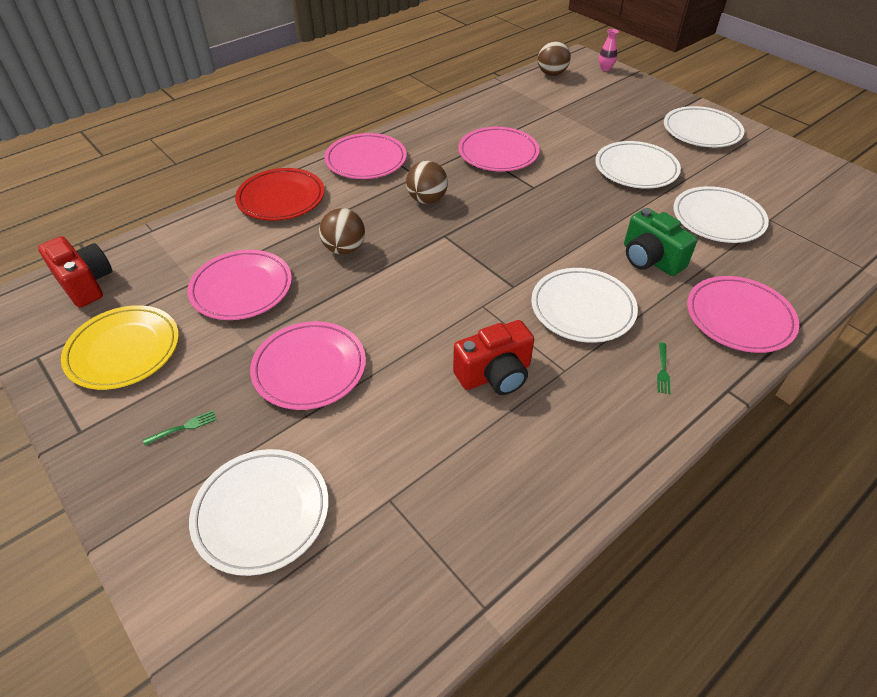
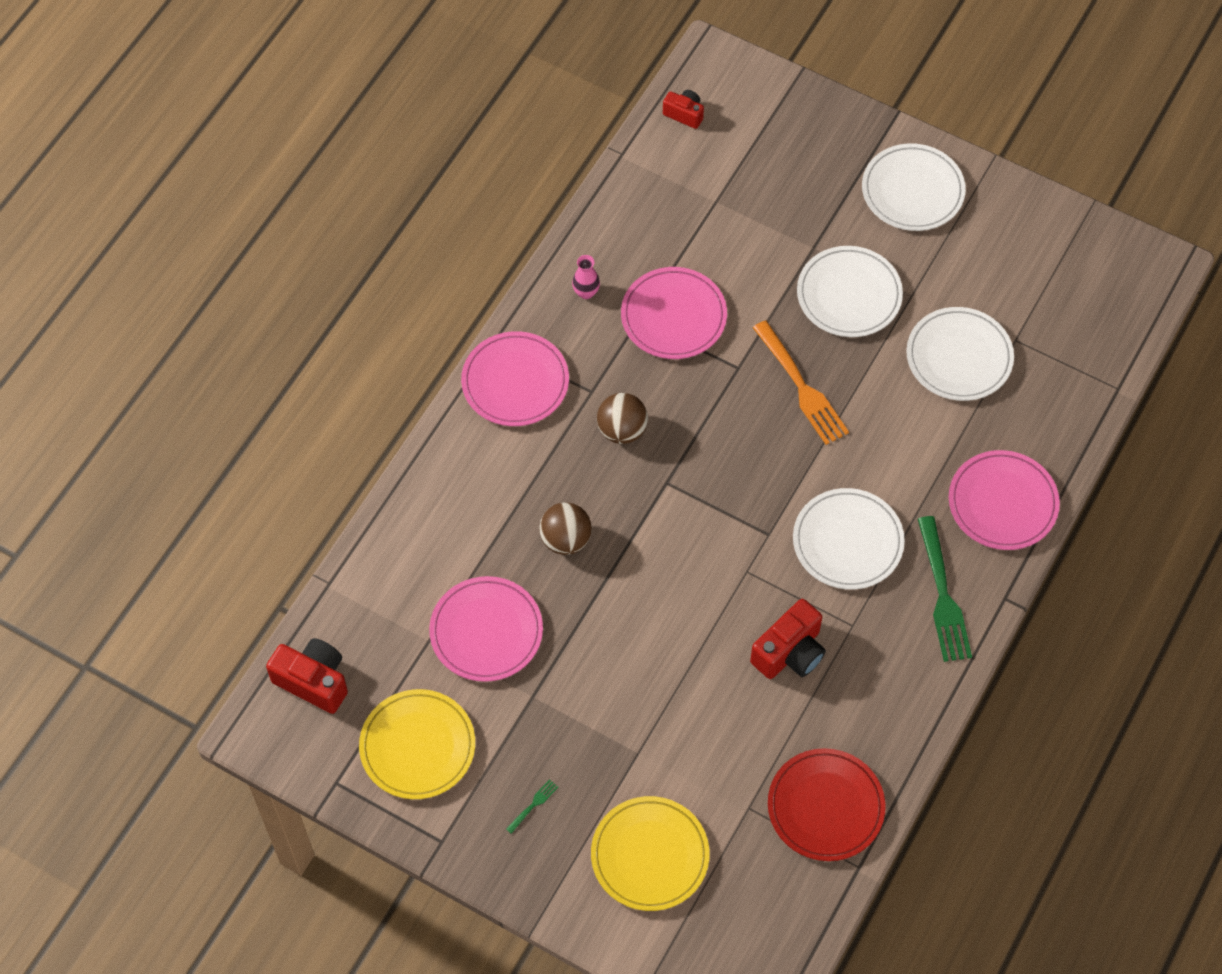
camera: 20 degrees left, 15 degrees up
(261, 512) = (650, 855): white plate -> yellow plate
(281, 198) = (448, 483): red plate -> red plate (825, 807)
(309, 368) = (612, 704): pink plate -> none
(551, 74) = (684, 114): brown ball -> red camera
(579, 207) = (800, 386): none -> orange fork
(605, 68) = (755, 77): pink vase -> pink vase (586, 292)
(650, 259) = (899, 448): green camera -> none
(662, 369) = (942, 594): green fork -> green fork, size x2.41

